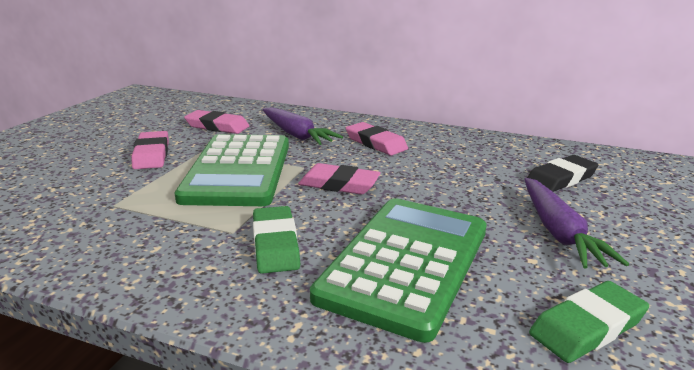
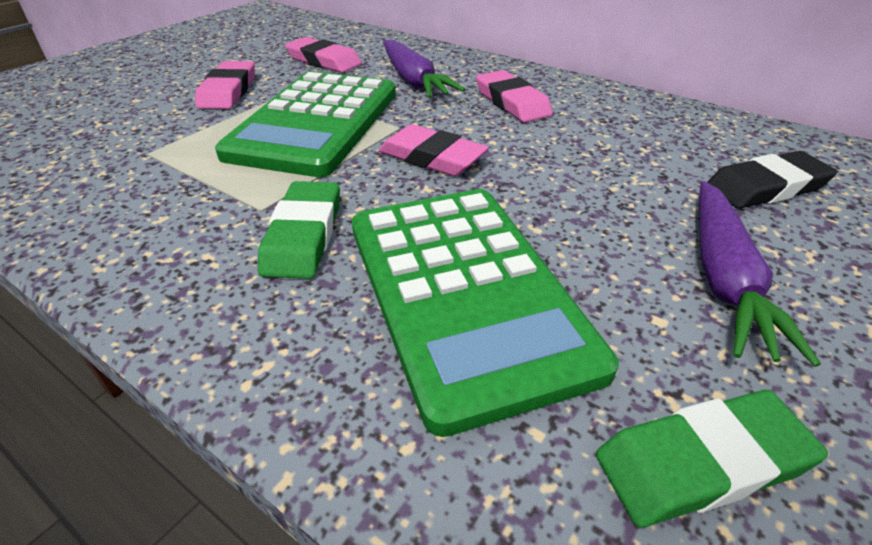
camera: 15 degrees right, 15 degrees up
(406, 263) = (464, 293): green calculator -> green calculator turned 120 degrees clockwise

